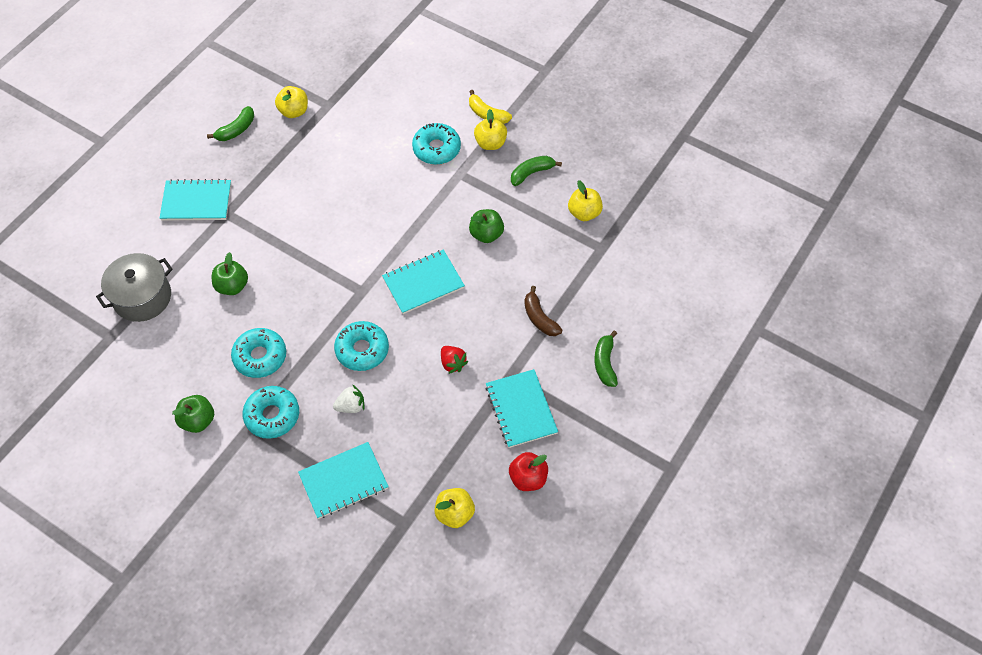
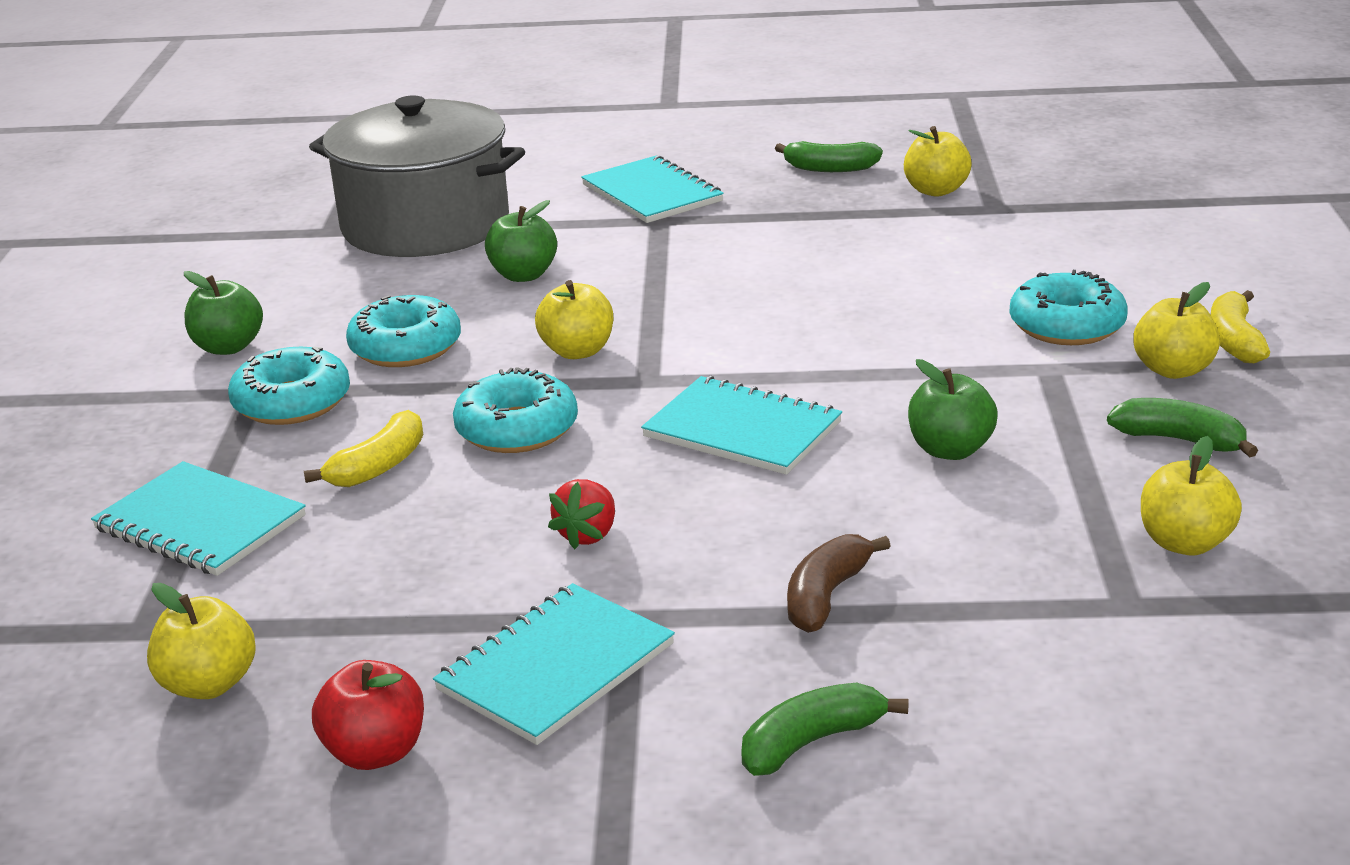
camera: 60 degrees right, 30 degrees down
(142, 297) = (425, 225): grey pot -> grey pot, size x1.54
(318, 301) = (577, 351): none -> yellow apple
(351, 406) = (379, 466): white strawberry -> yellow banana

